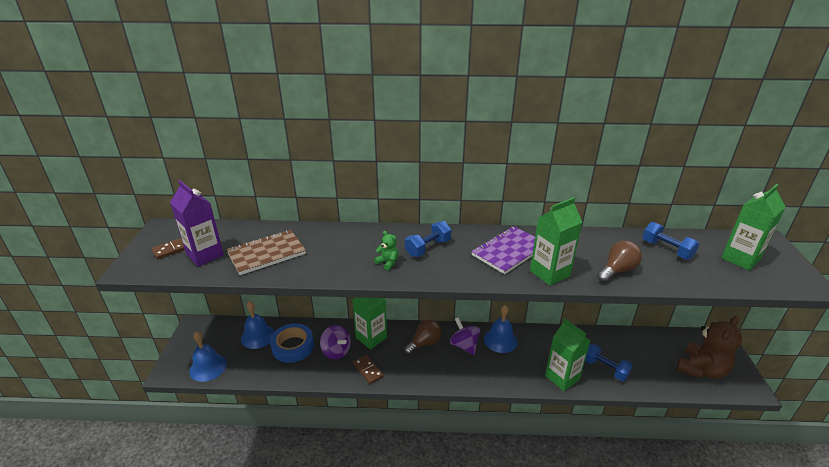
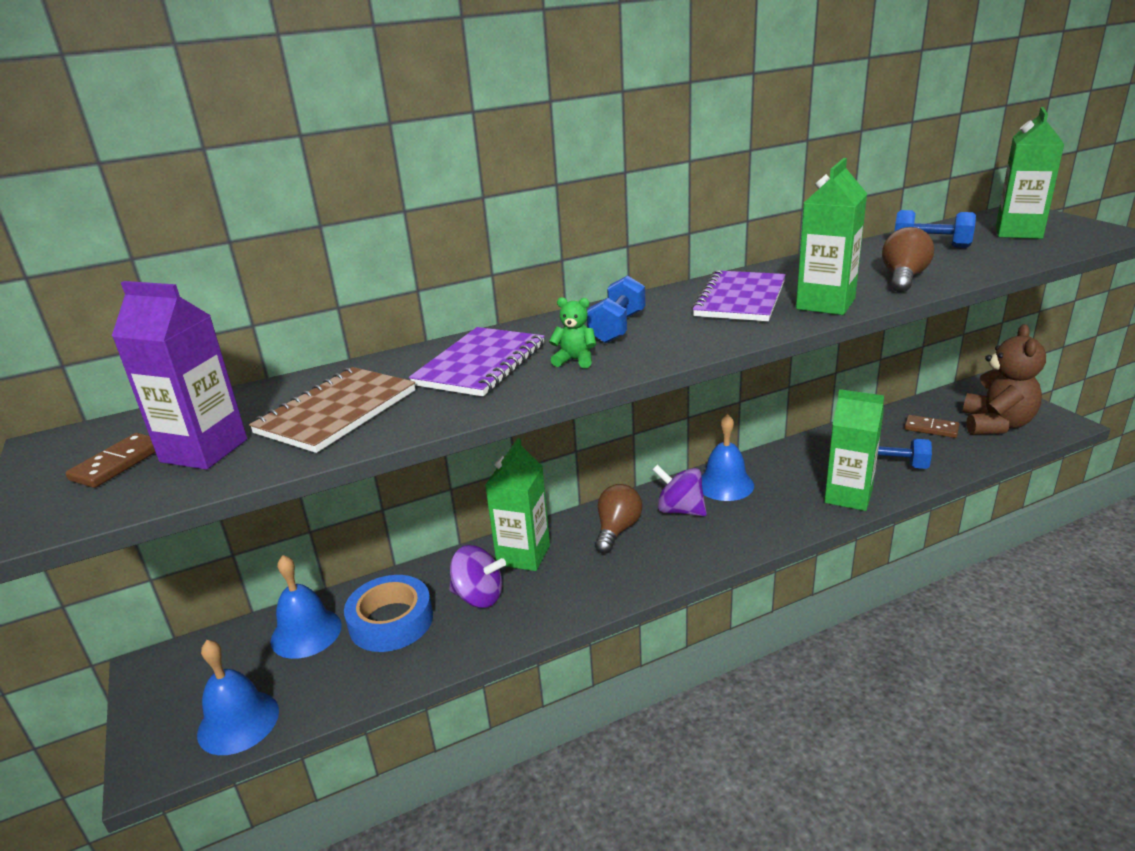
camera: 25 degrees left, 5 degrees down
(346, 248) = (480, 364): none -> purple notebook
(368, 370) = (558, 600): brown domino -> brown domino (931, 428)

